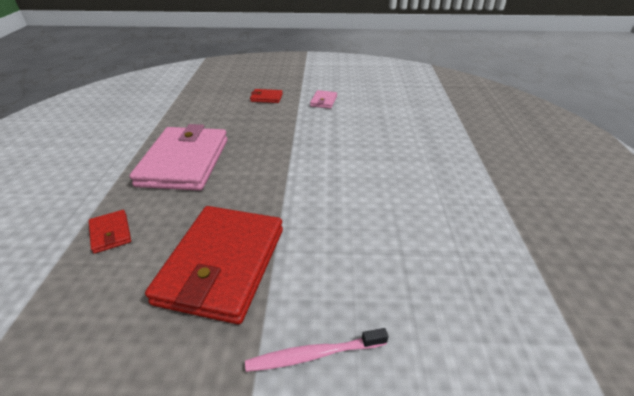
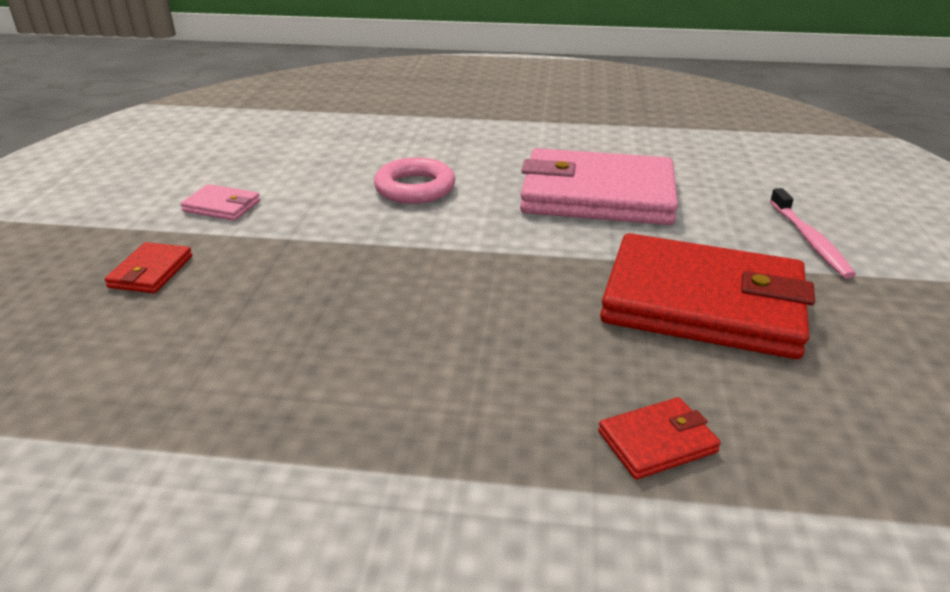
camera: 85 degrees left, 5 degrees down
(184, 162) = (411, 372): pink wallet -> pink wallet (597, 195)
(358, 148) = (415, 188): none -> pink ring

